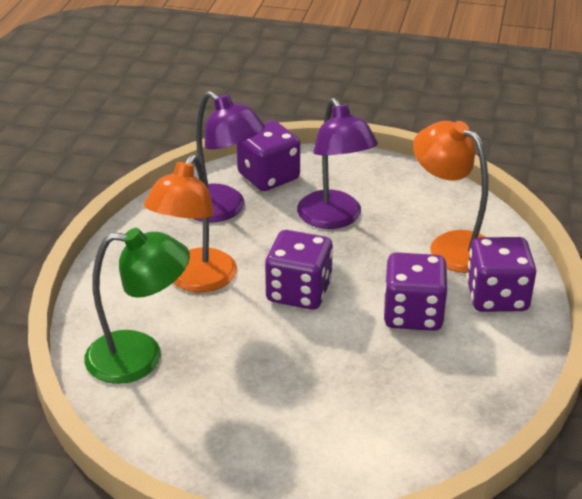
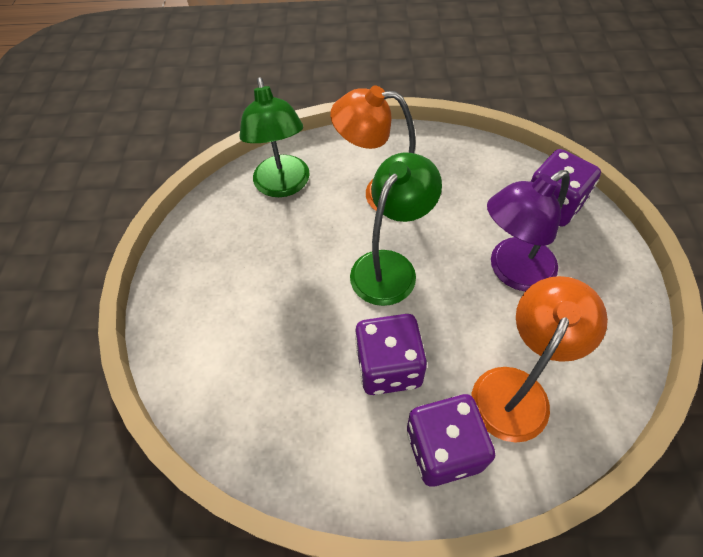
camera: 80 degrees right, 20 degrees up
(223, 210) = (484, 186): purple lamp -> none
(299, 292) = (390, 266): purple dice -> green lamp

